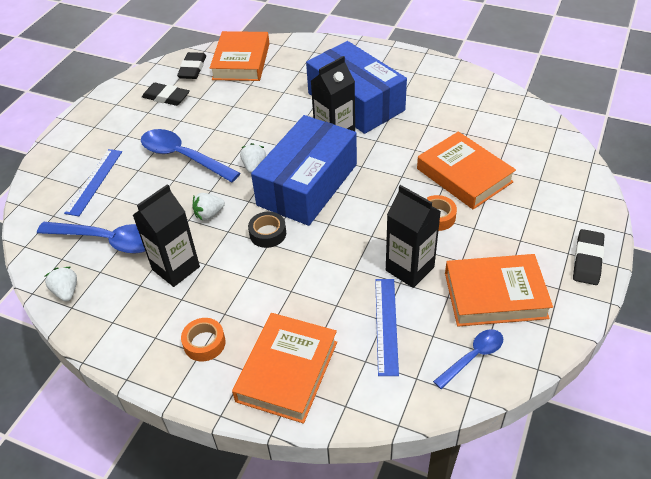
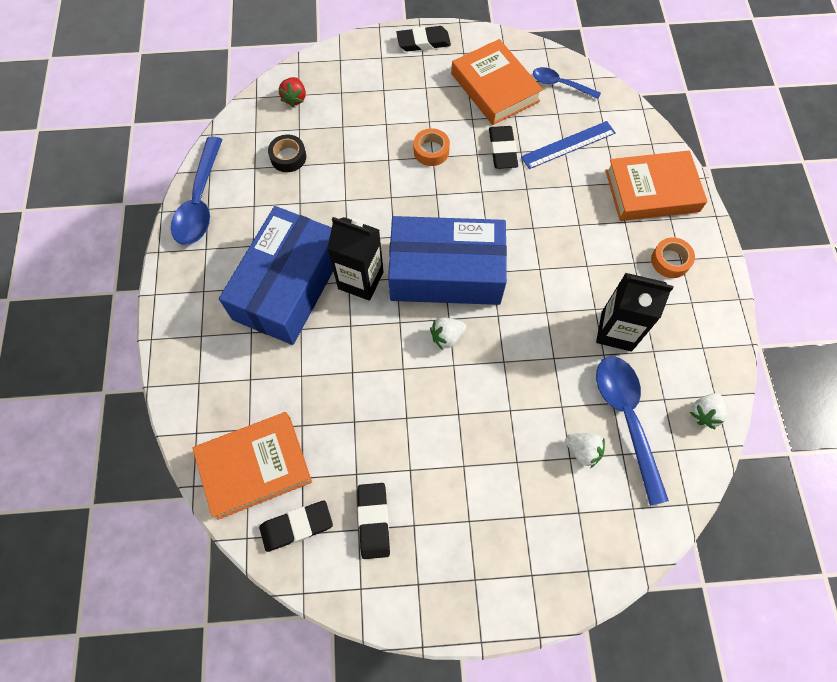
camera: 120 degrees left, 20 degrees up
(94, 181) = (561, 500): blue ruler -> none
(183, 157) = (470, 423): blue spoon -> blue spoon (200, 201)
(209, 214) = (536, 342): white strawberry -> white strawberry (582, 451)
(268, 233) = (529, 275): black tape -> black tape (288, 157)
(409, 269) = (502, 150): black carton -> black eraser
(464, 175) = (364, 148): orange book -> none
(545, 148) = (294, 98): none -> red strawberry

